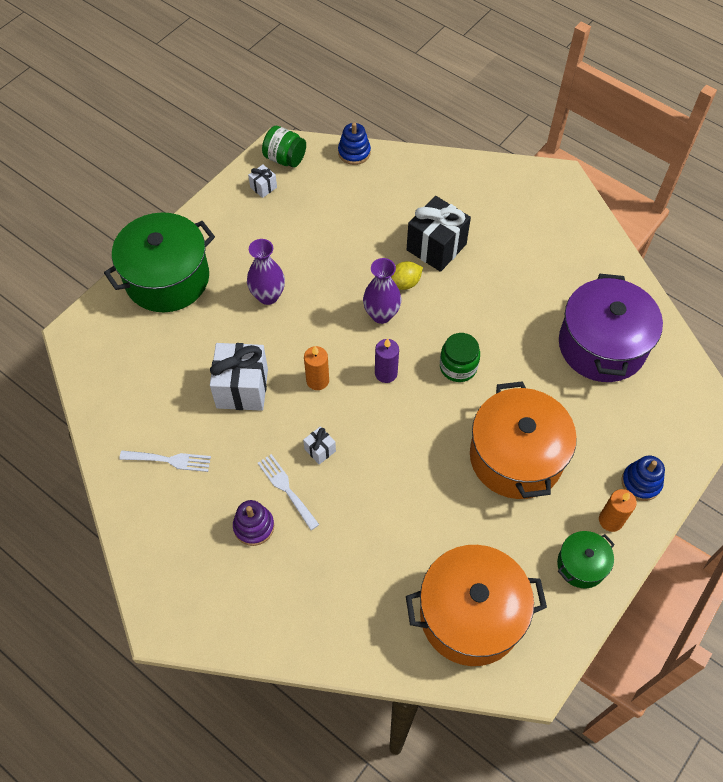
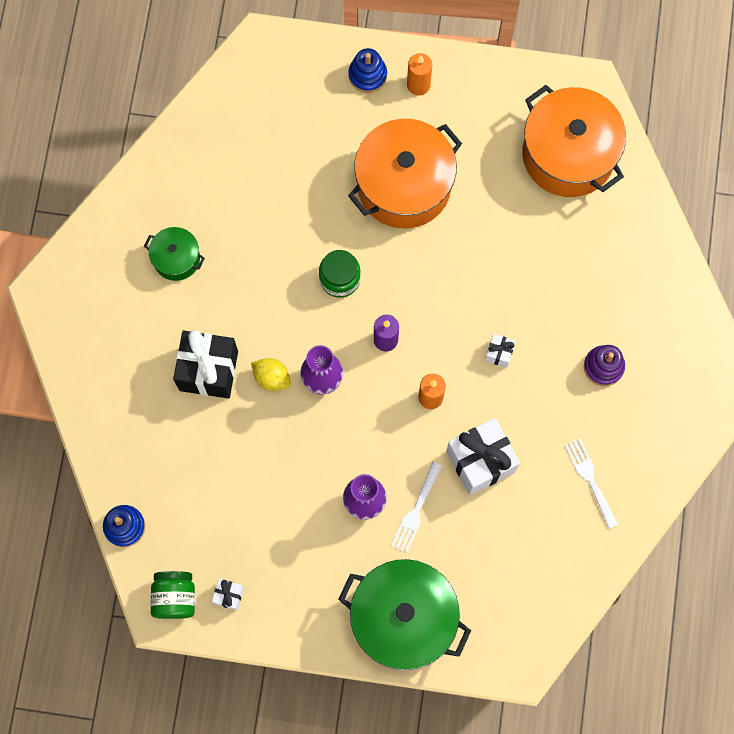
camera: 120 degrees left, 15 degrees up
(286, 489) = (553, 360): white fork -> white fork (416, 511)
(581, 565) = (473, 91): green pot -> green pot (176, 259)
(602, 345) = (240, 163): purple pot -> none

